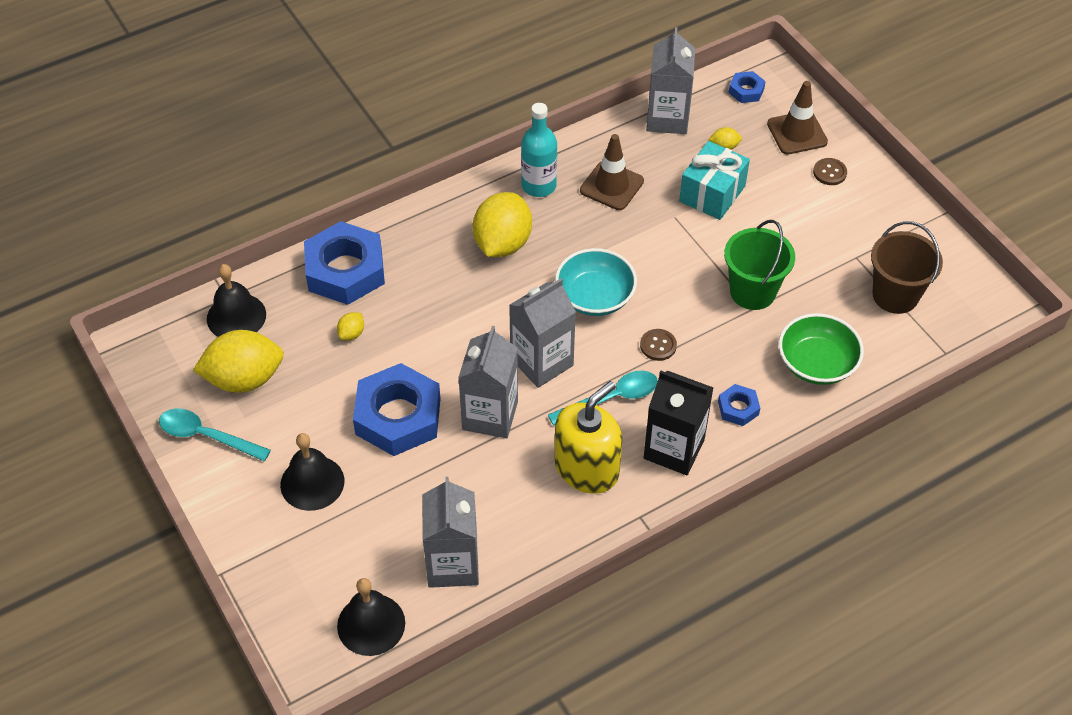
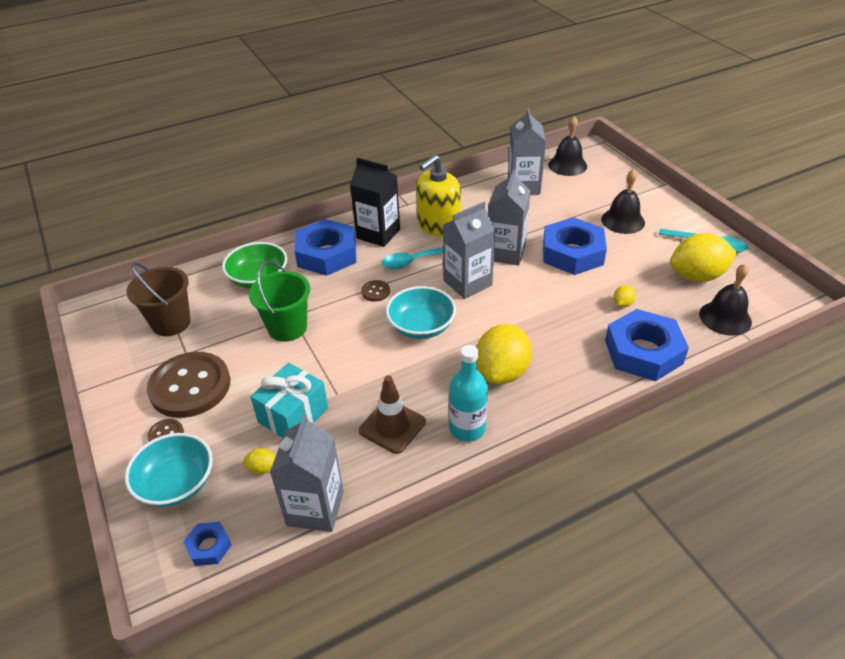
camera: 175 degrees left, 10 degrees down
(738, 408) = (327, 254): blue nut -> blue nut, size x2.17
(797, 133) = (176, 483): brown traffic cone -> turquoise bowl
(831, 220) = (190, 386): none -> brown button

